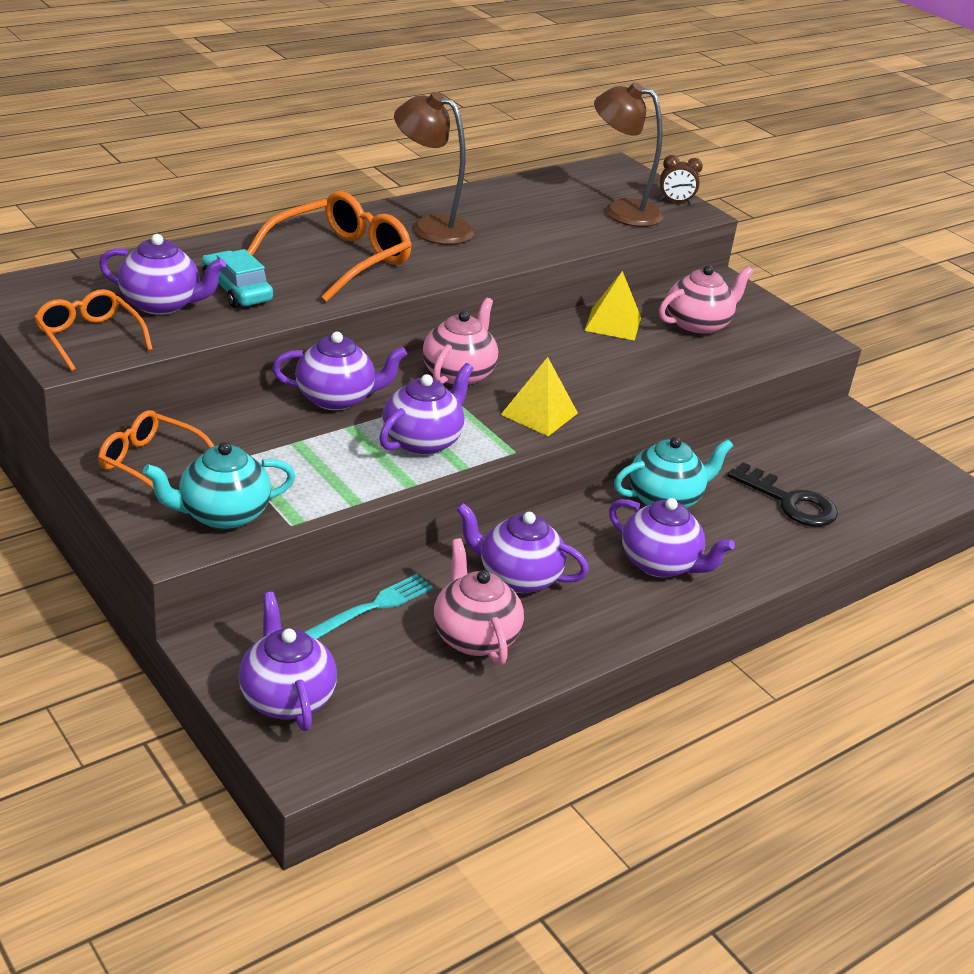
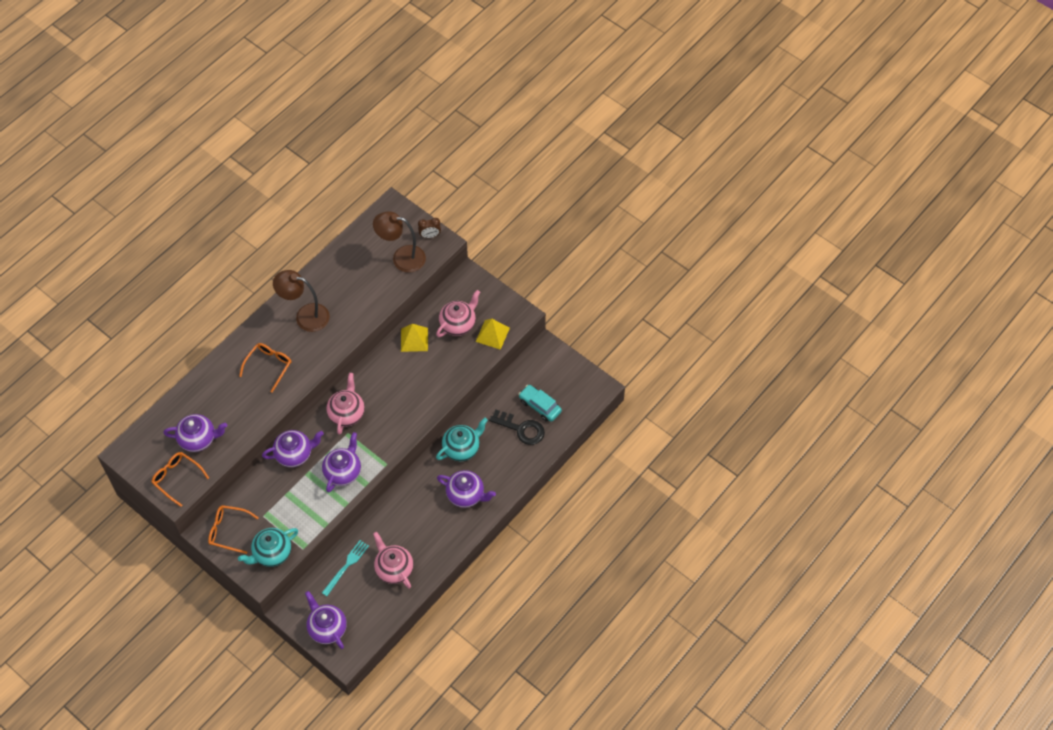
camera: 10 degrees left, 25 degrees up
(236, 291) = (228, 414): turquoise car -> turquoise car (540, 406)
(340, 259) = (269, 366): orange glasses -> orange glasses, size x0.63
(517, 577) = (404, 526): purple teapot -> none
(539, 414) = (392, 431): yellow pyramid -> yellow pyramid (492, 334)

